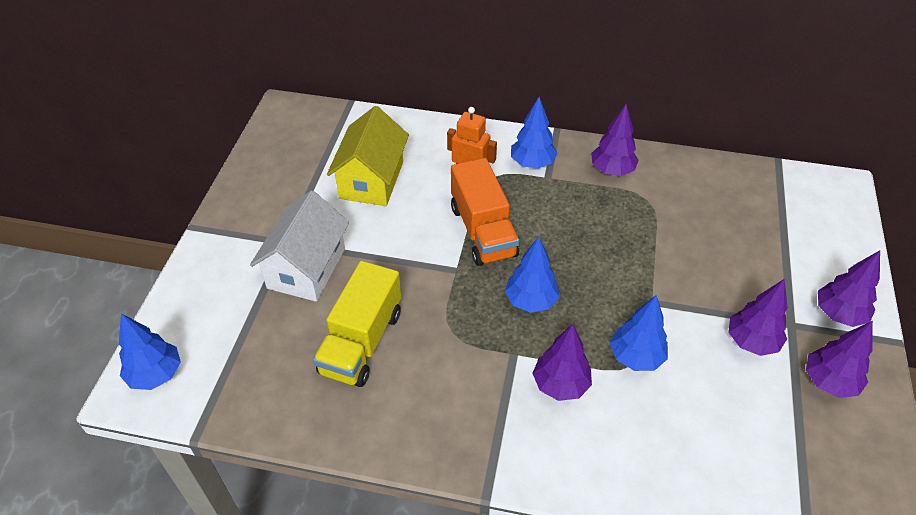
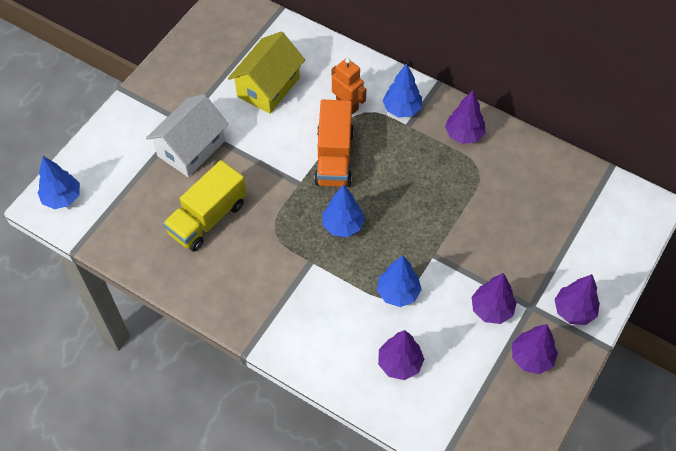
camera: 20 degrees right, 10 degrees up
(560, 384) = (333, 295): purple tree -> purple tree (400, 363)

